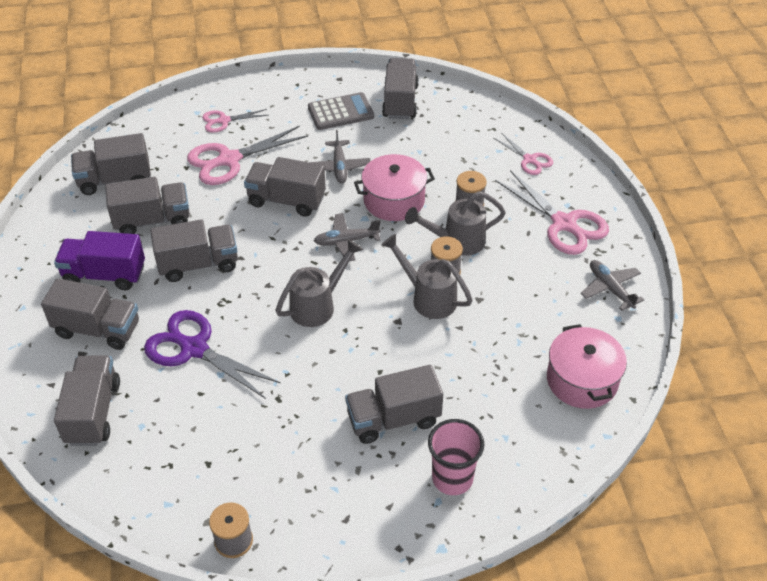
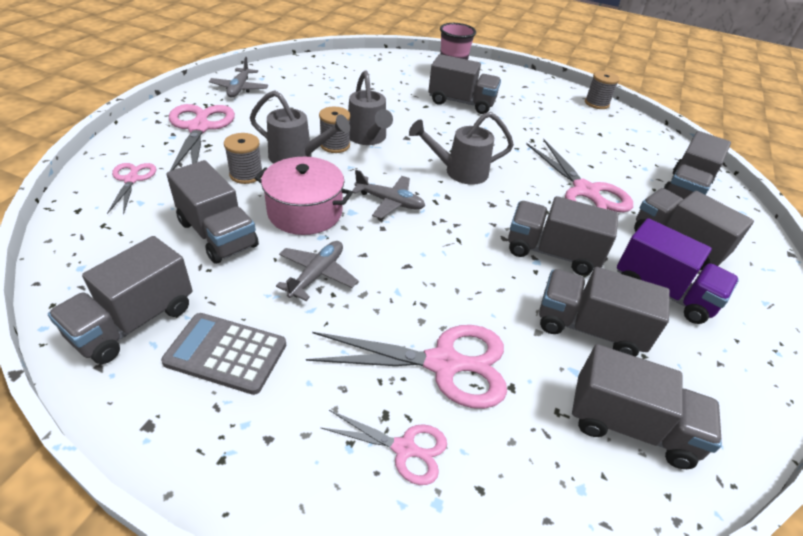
camera: 150 degrees left, 5 degrees down
(194, 348) = (585, 192): purple scissors -> pink scissors
(286, 200) = (413, 269): grey truck -> grey truck (218, 234)
(582, 380) = (328, 70): pink pot -> none

